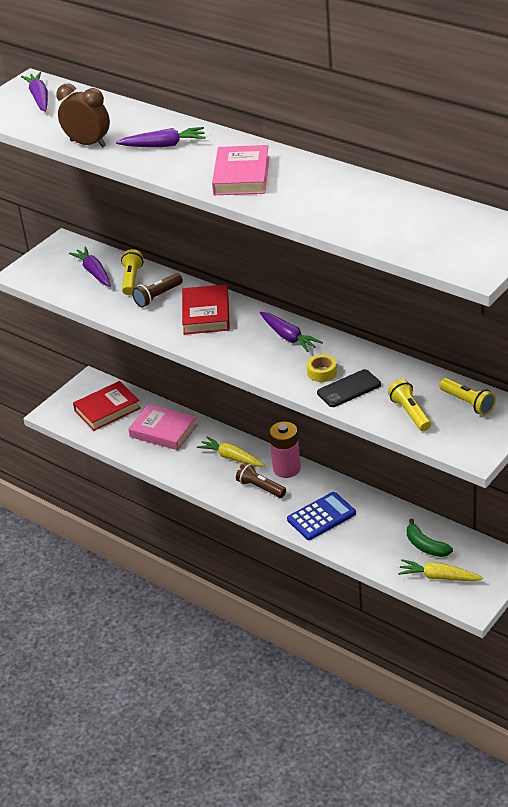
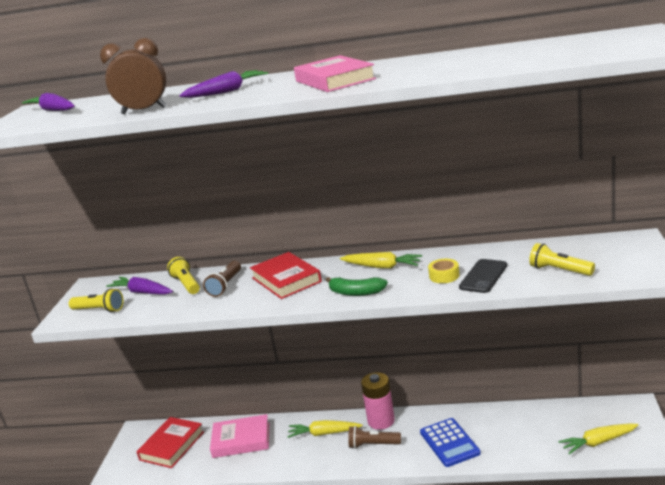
camera: 30 degrees left, 15 degrees down
(288, 337) = (382, 267): purple carrot -> yellow carrot
(321, 516) = (449, 443): blue calculator -> blue calculator turned 135 degrees clockwise
(425, 546) = (559, 425): green banana -> green banana (356, 292)
(468, 403) = (594, 248): yellow flashlight -> yellow flashlight (99, 310)

